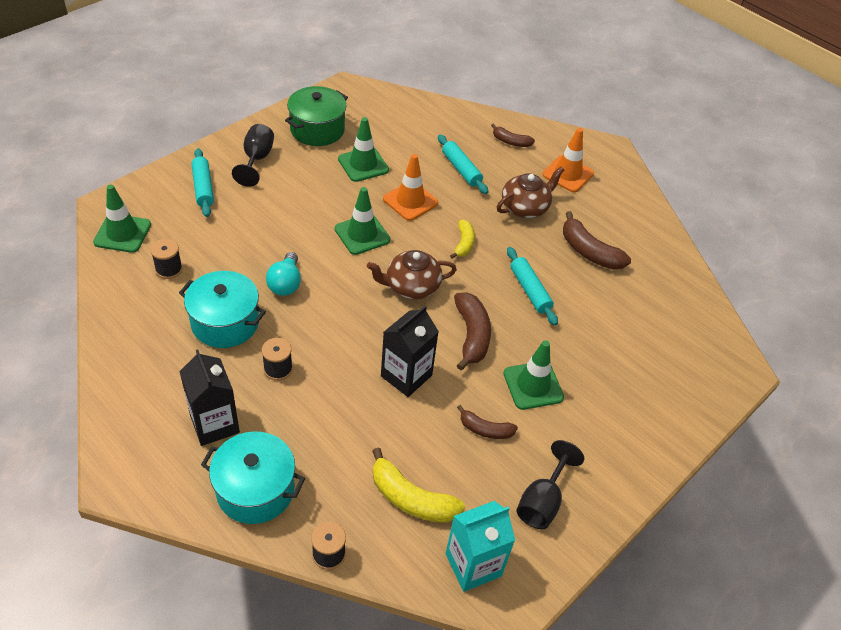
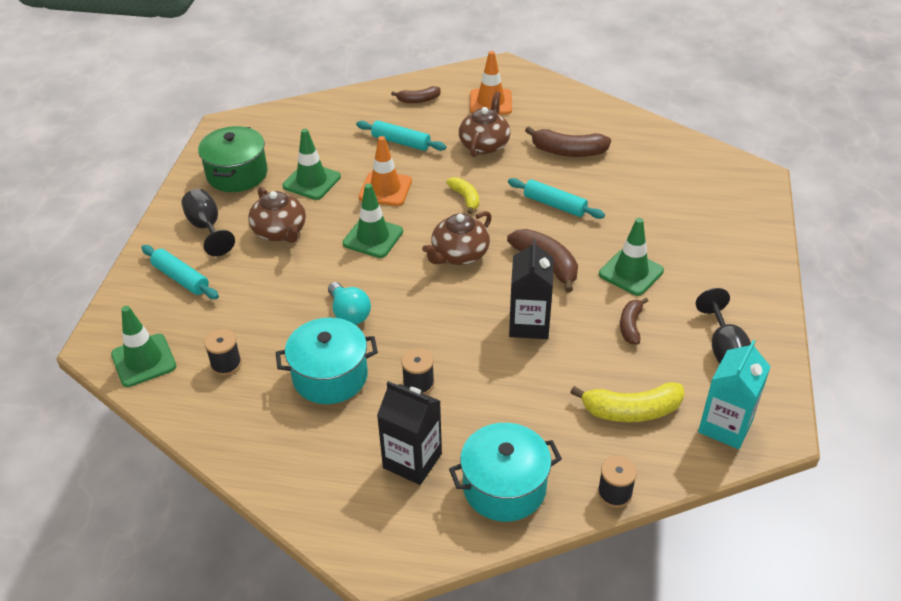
camera: 30 degrees left, 5 degrees down
(302, 191) = (280, 232): none -> brown teapot
(485, 429) = (631, 326): brown banana -> brown banana turned 120 degrees clockwise

